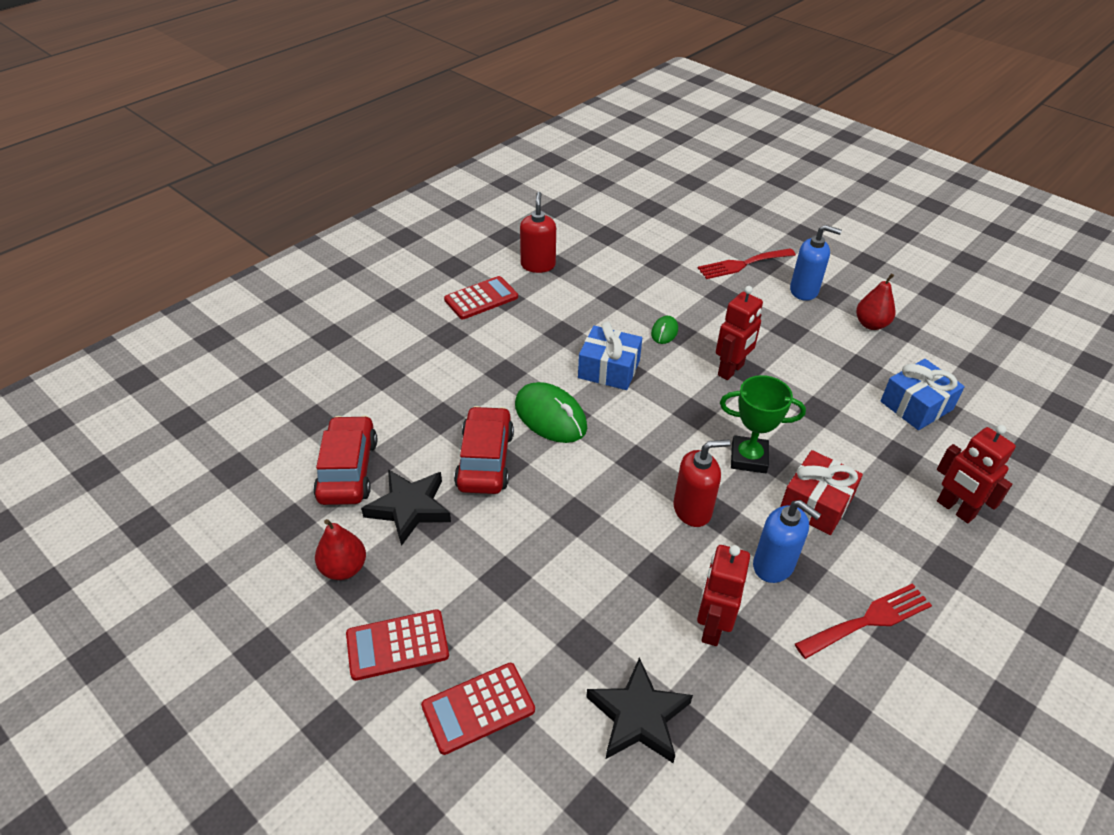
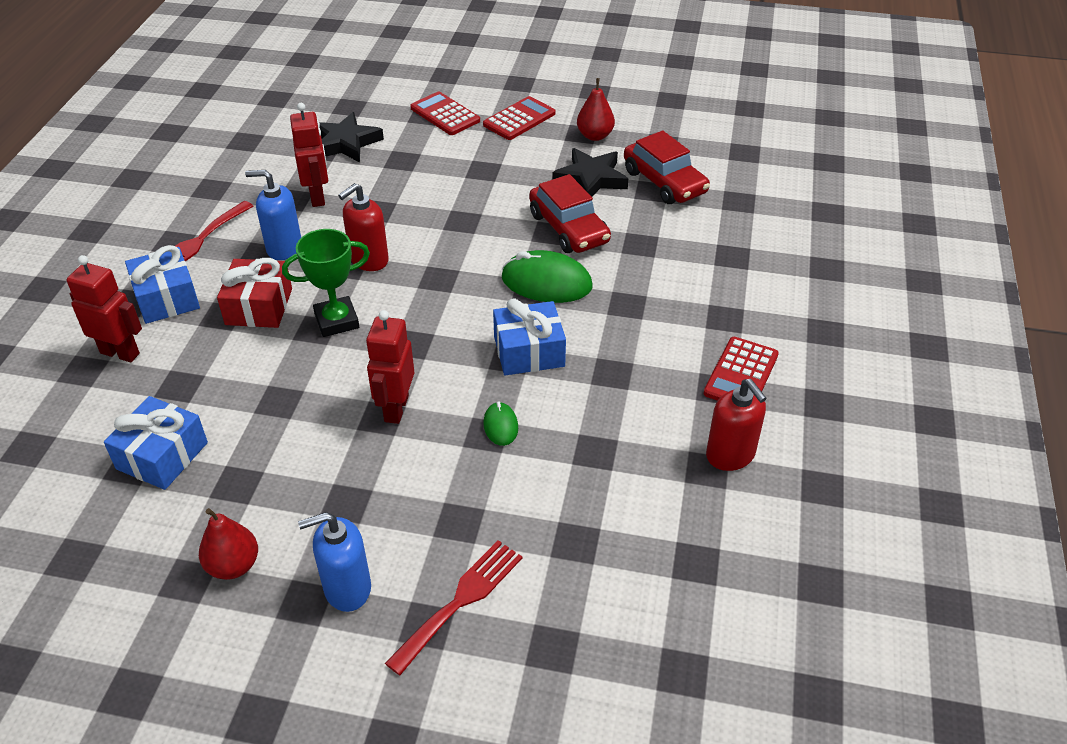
camera: 150 degrees right, 0 degrees up
(478, 708) = (445, 114): red calculator -> red calculator turned 75 degrees counterclockwise
(908, 553) = (167, 298): none -> blue gift

